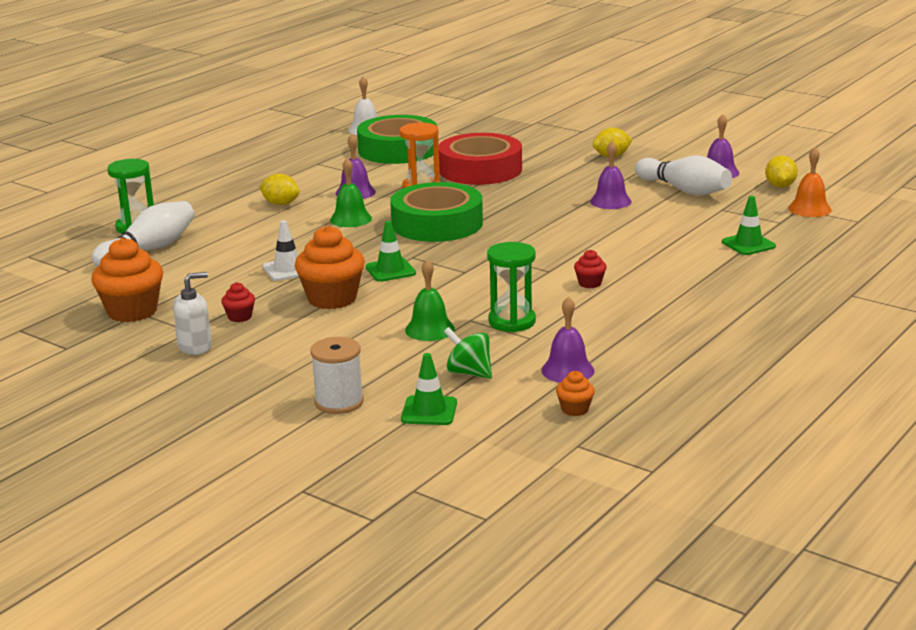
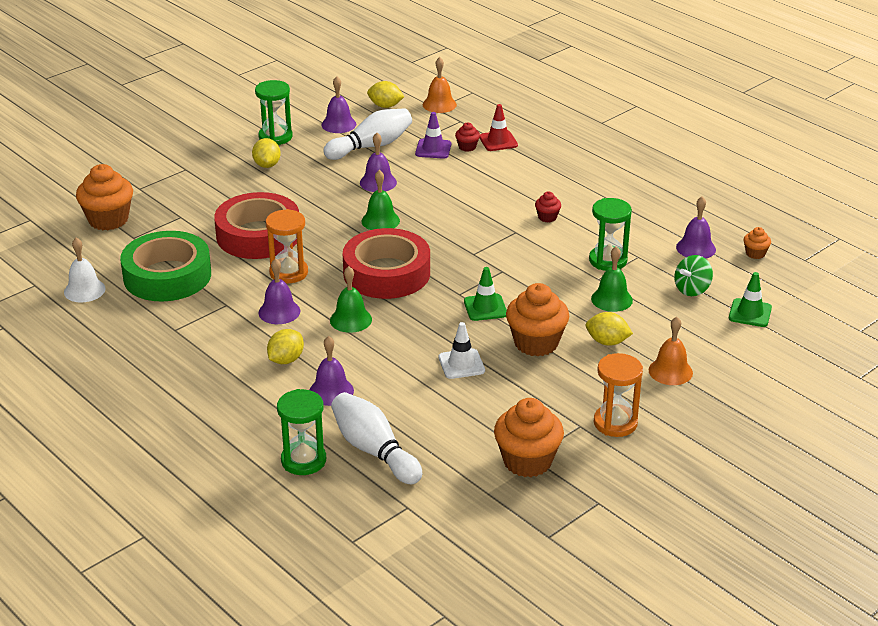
camera: 80 degrees left, 10 degrees up
(195, 347) = (615, 423): white soap dispenser -> orange hourglass
(236, 225) = (331, 391): none -> purple bell
(240, 317) = (559, 396): red cupcake -> red cupcake (467, 147)
(293, 370) = (670, 371): none -> orange bell
(339, 402) = (730, 352): white spool -> none
(343, 333) = (607, 342): none -> yellow lemon
(437, 223) = (386, 273): green tape -> red tape
(477, 120) = (108, 220): none -> orange cupcake
(534, 210) = (380, 221): none -> green bell
(669, 152) = (275, 137): none -> green hourglass
(702, 216) = (433, 149): none -> purple traffic cone
(748, 244) = (498, 141): green traffic cone -> red traffic cone

